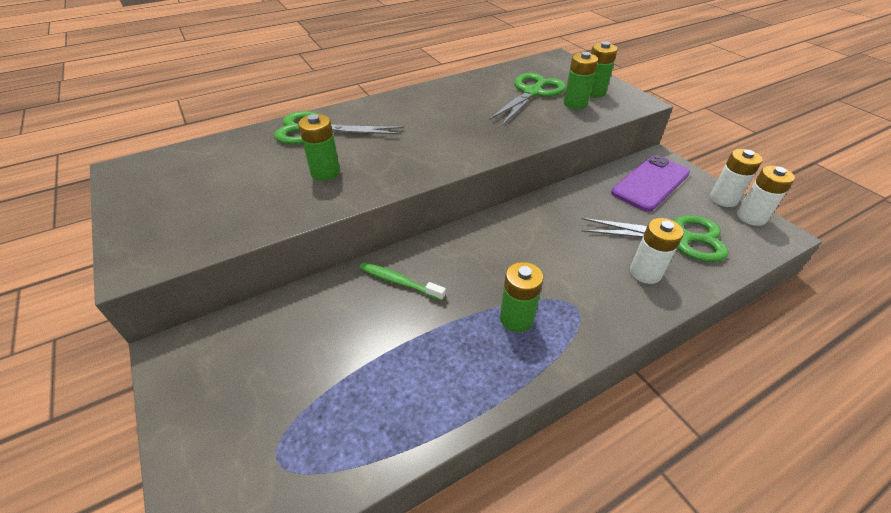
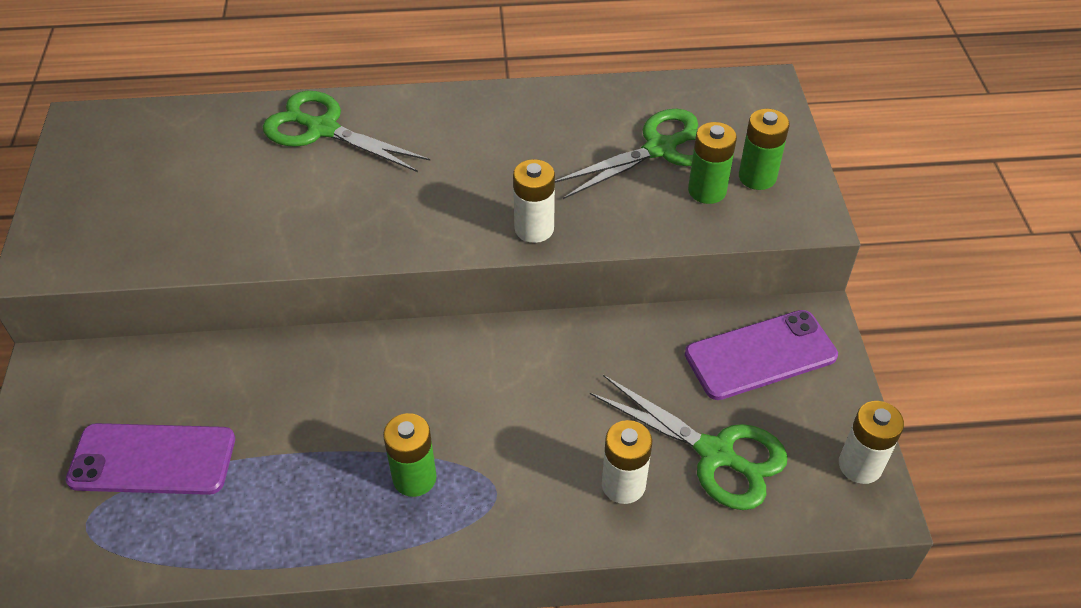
camera: 25 degrees right, 5 degrees up
(307, 384) = (153, 459): none -> purple phone
(325, 172) = (290, 203): green battery -> none
(399, 282) = (316, 377): green toothbrush -> none
(723, 199) = (847, 421): white battery -> white battery (534, 229)

